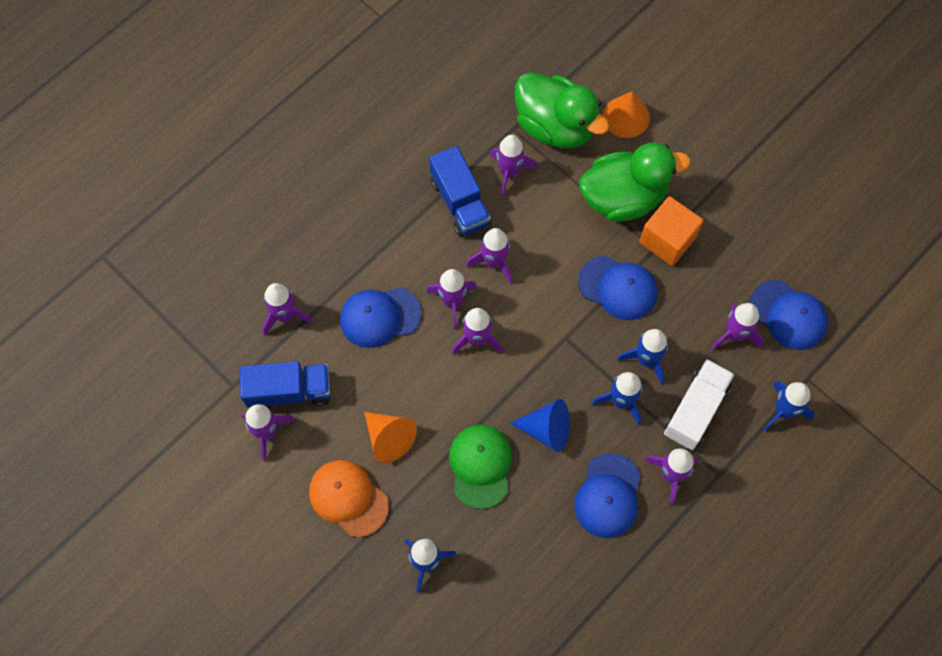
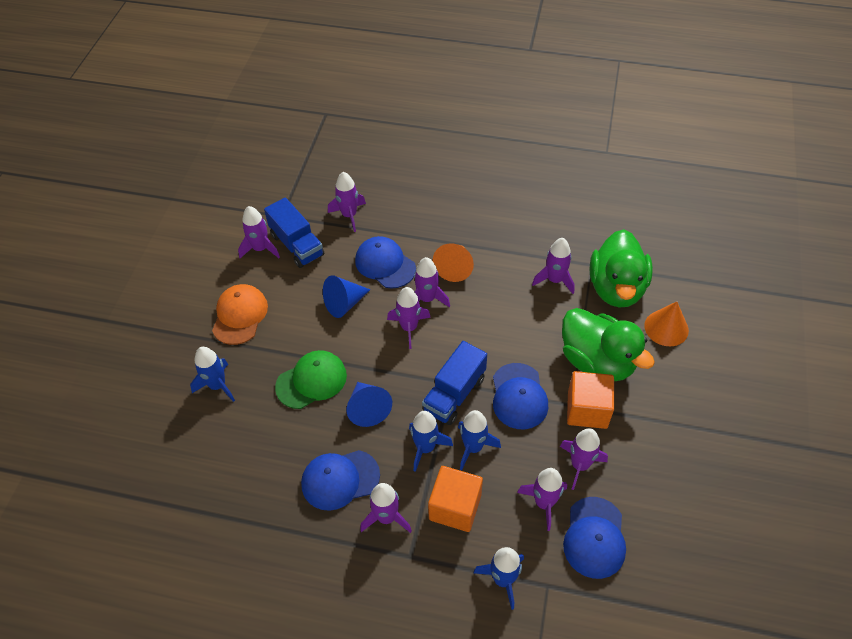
camera: 60 degrees right, 15 degrees down
(389, 438) = (298, 316): orange cone -> orange cone (454, 267)
(404, 384) = (344, 303): none -> blue cone
(460, 202) = (507, 264): blue truck -> blue truck (454, 394)
(494, 262) = (477, 307): purple rocket -> purple rocket (580, 465)
(695, 410) = (455, 507): white truck -> orange cube

